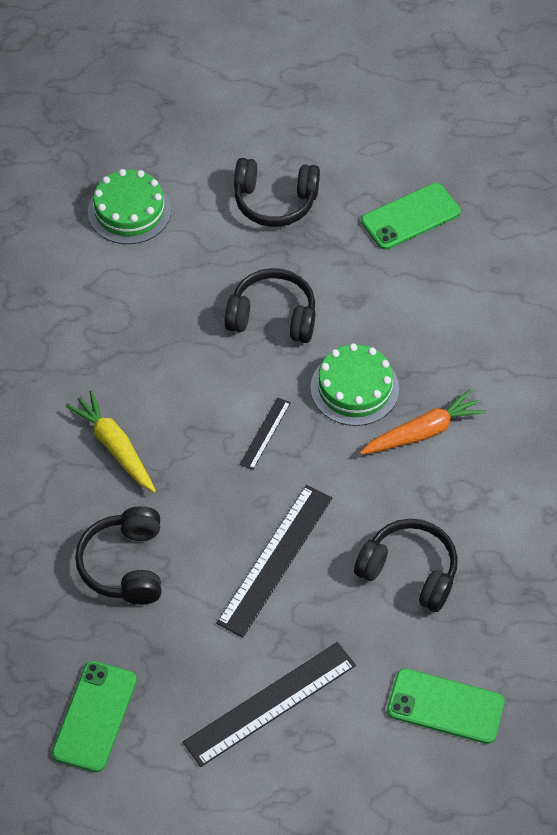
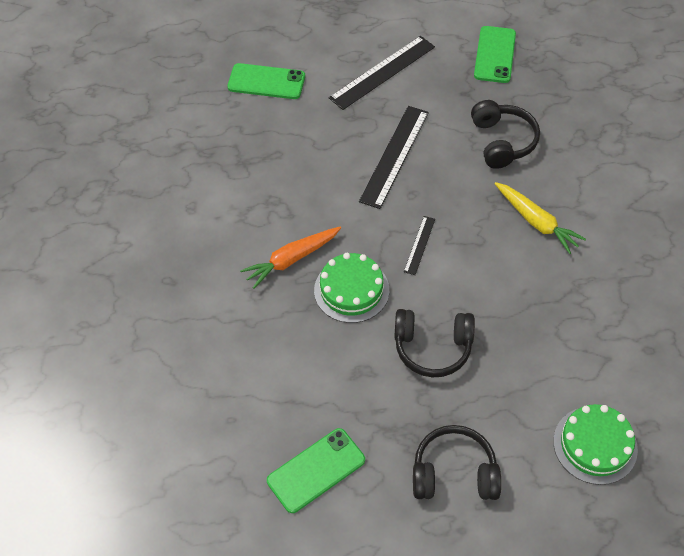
camera: 175 degrees right, 0 degrees up
(409, 571) = (295, 158): black headphones -> none

